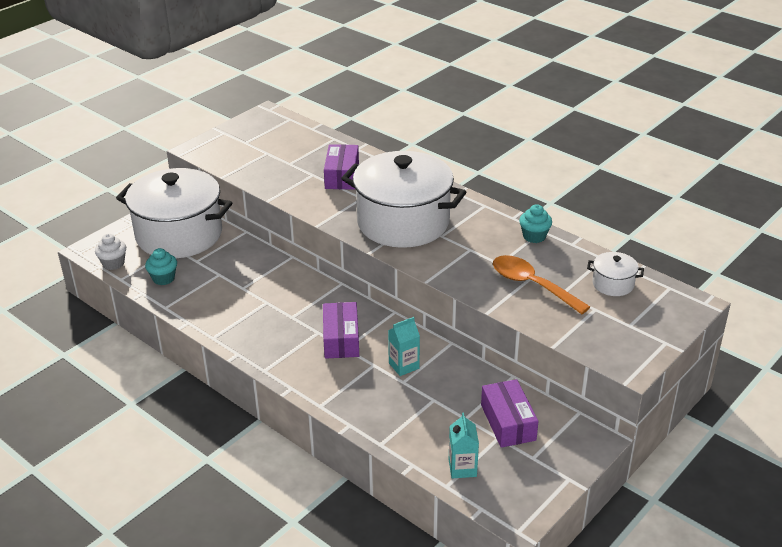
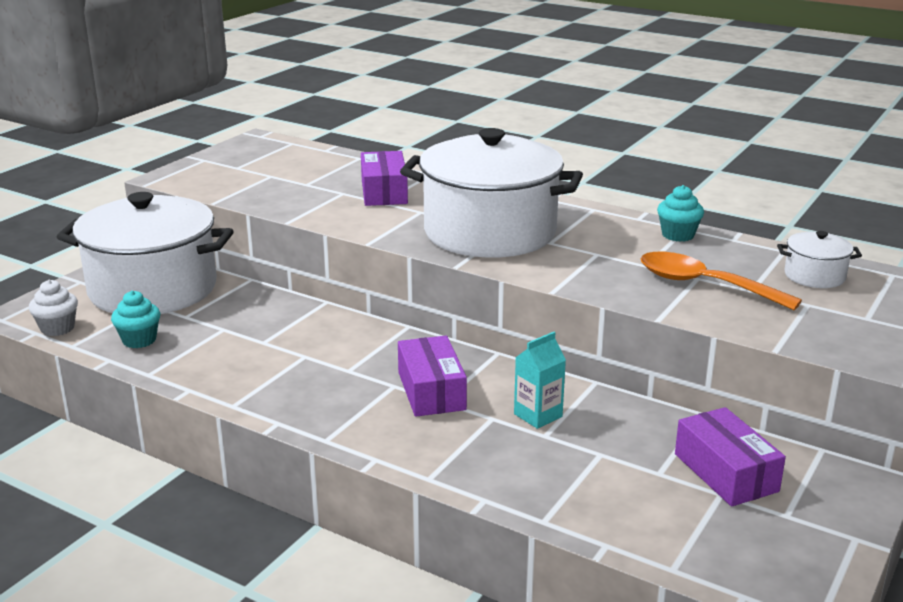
camera: 10 degrees left, 10 degrees down
(462, 468) = (686, 541): turquoise carton -> none

